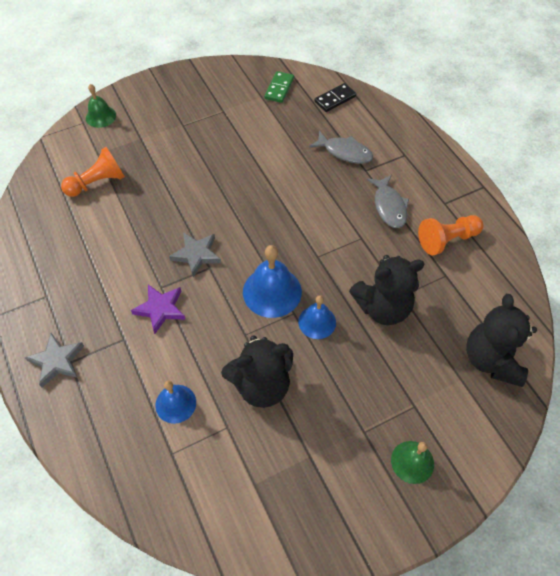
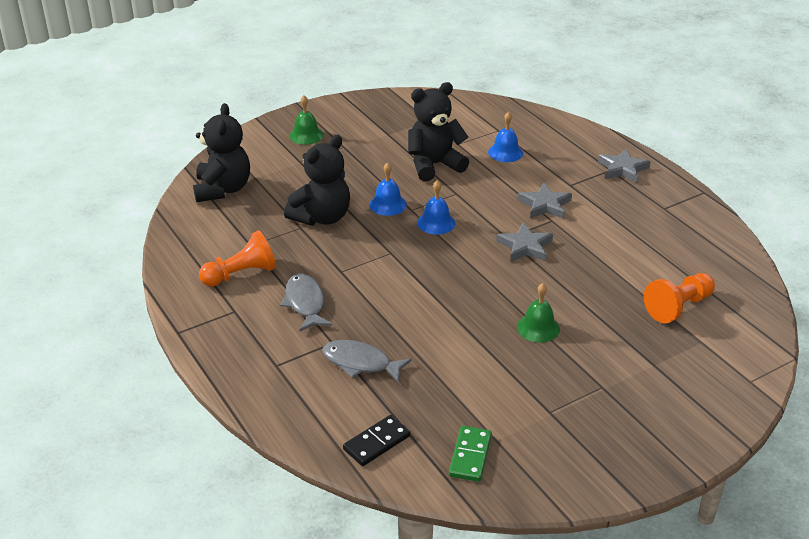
camera: 175 degrees right, 20 degrees down
(101, 116) = (730, 391): green bell -> green bell (538, 327)
(160, 309) = (545, 205): purple star -> grey star
(272, 291) = (436, 223): blue bell -> blue bell, size x0.62
(382, 307) = (321, 217): black teddy bear -> black teddy bear turned 150 degrees clockwise

